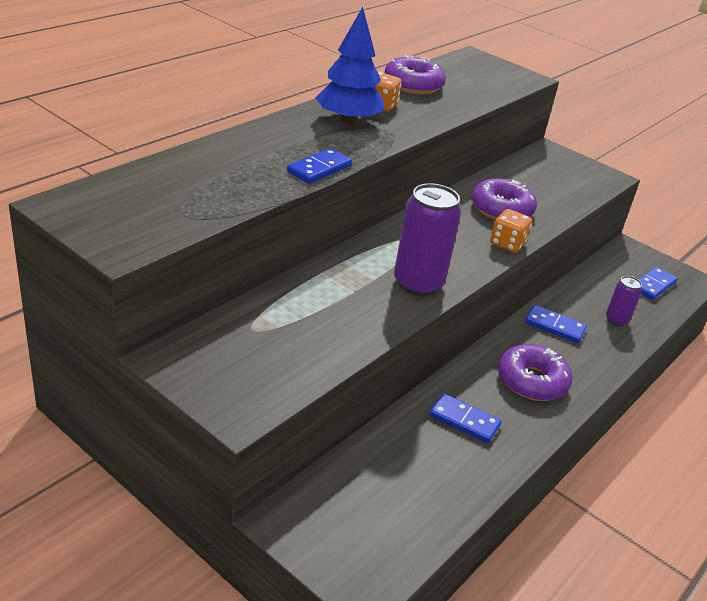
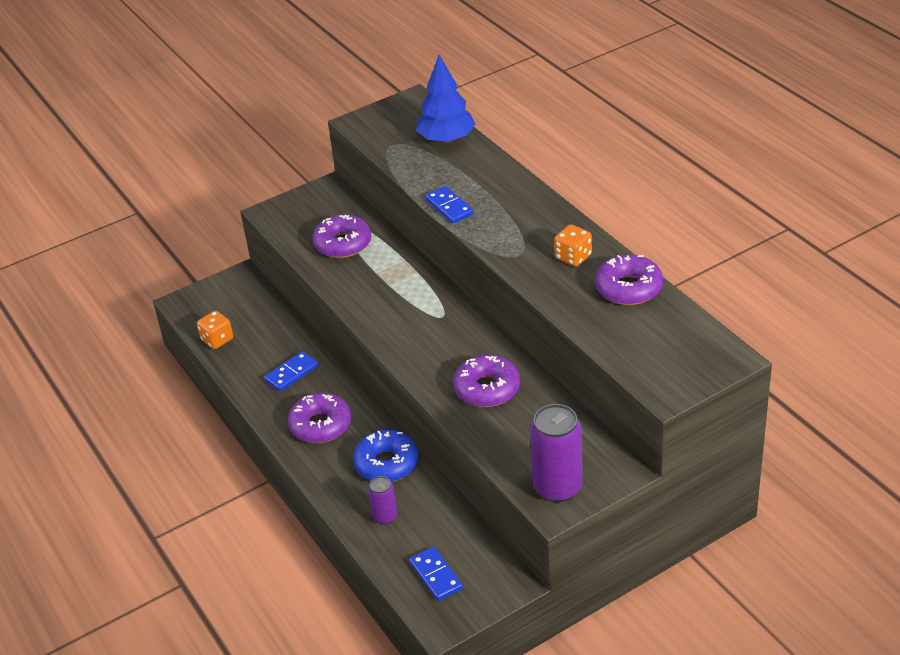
camera: 115 degrees right, 5 degrees up
(303, 325) = (343, 244): none -> purple donut
(348, 121) = (538, 232): blue tree -> blue tree (446, 139)
(418, 283) = (378, 308): purple can -> purple can (557, 487)
(507, 244) = (425, 377): orange dice -> orange dice (217, 340)
(554, 326) = (386, 463): blue domino -> blue donut

